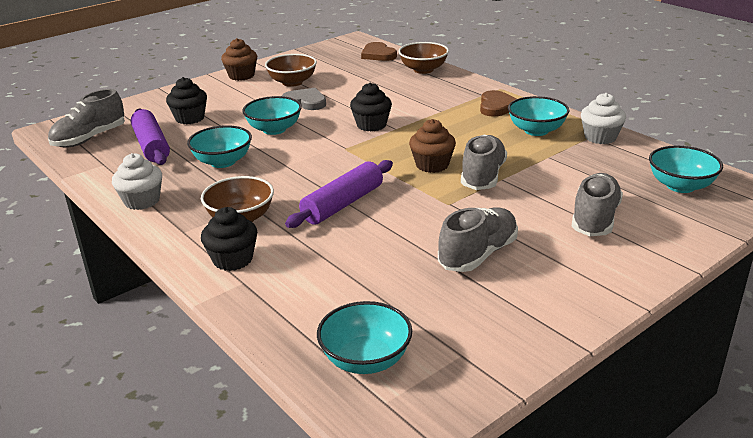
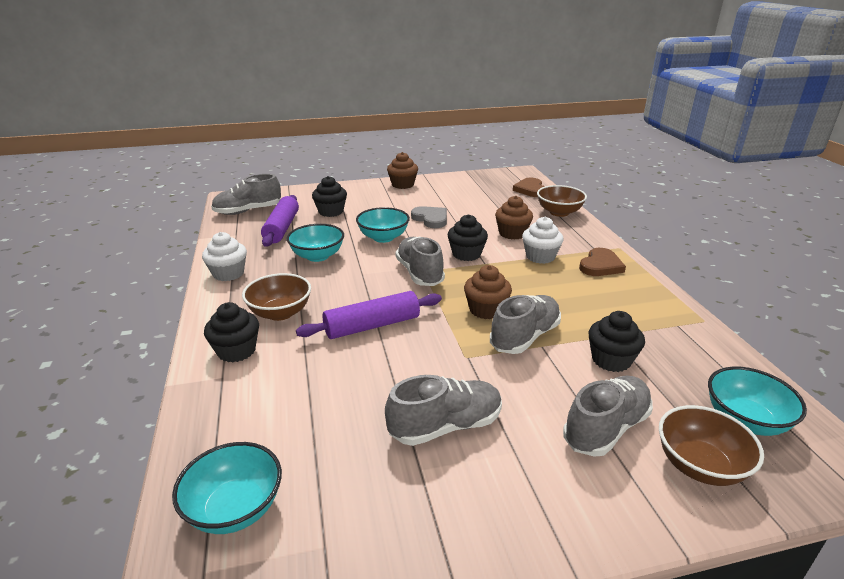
camera: 25 degrees right, 0 degrees up
(292, 82) = (436, 199): brown bowl -> brown bowl (699, 466)
(343, 151) = (419, 273): none -> grey shoe
(397, 97) = (512, 233): none -> brown cupcake
(536, 130) = (621, 302): turquoise bowl -> none
(562, 174) = (611, 360): none -> black cupcake
(600, 137) = (687, 329): white cupcake -> white cupcake (540, 257)

